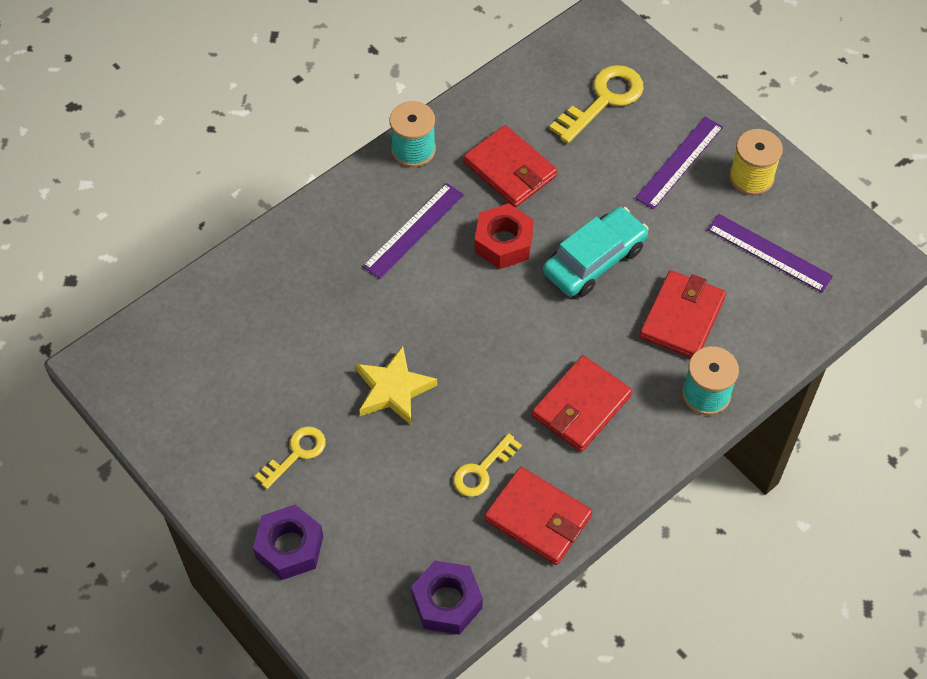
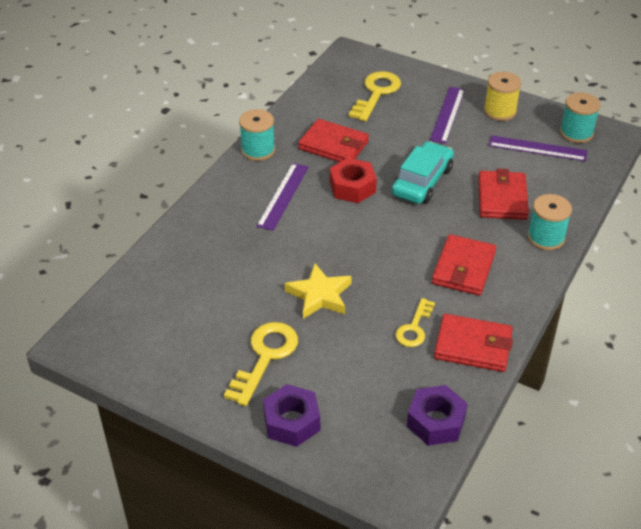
camera: 20 degrees left, 15 degrees down
(296, 453) = (265, 357): yellow key -> yellow key, size x1.60
(834, 243) = (576, 133): none -> turquoise spool

